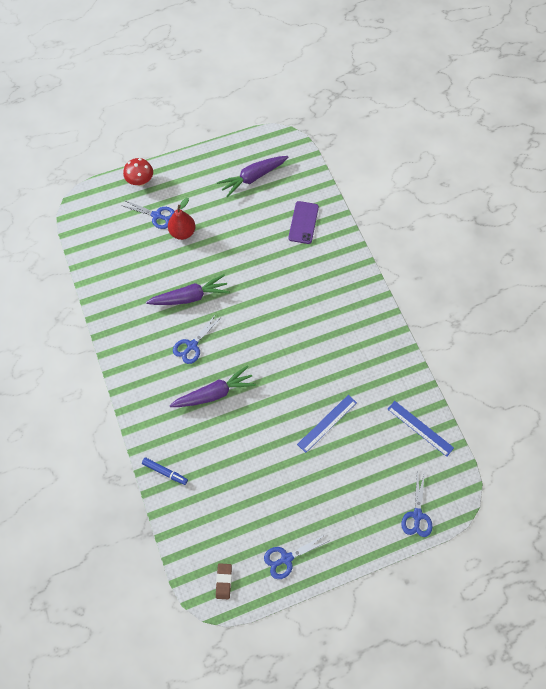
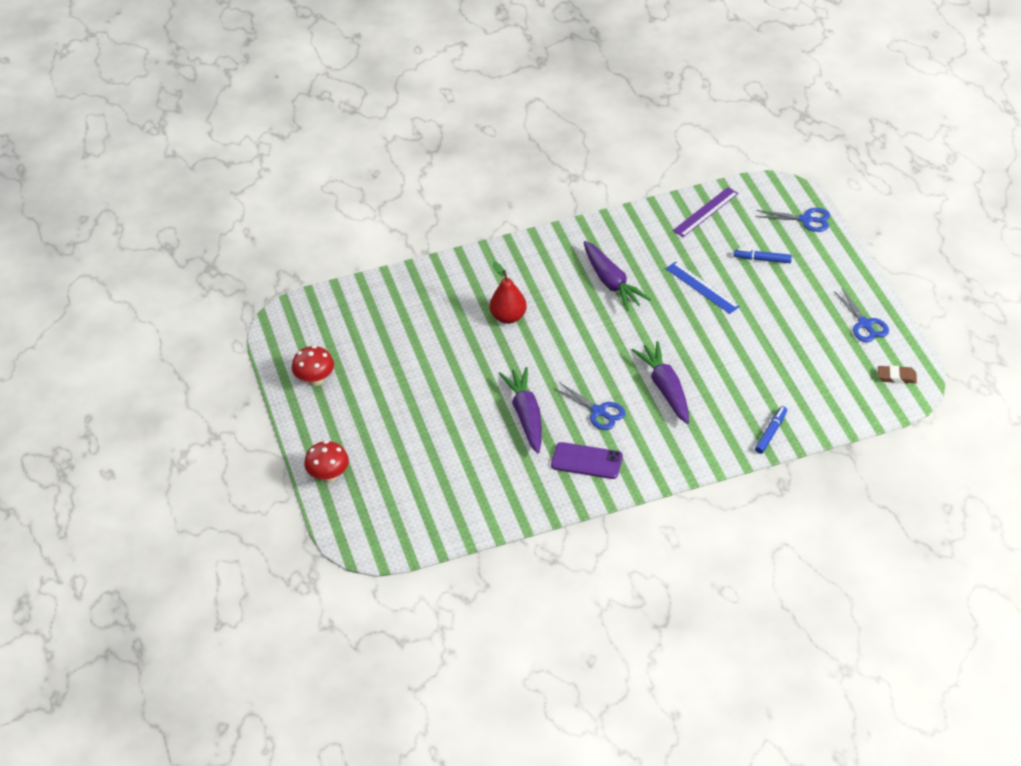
camera: 85 degrees left, 20 degrees down
(156, 215) = (391, 455): blue scissors -> none
(183, 232) = (423, 426): red pear -> red pear (508, 317)
(227, 165) = (315, 380): none -> red mushroom
(252, 178) = (340, 353): purple carrot -> purple carrot (611, 283)
(303, 222) = (420, 303): purple phone -> purple phone (586, 461)
(363, 474) = (762, 259): none -> blue marker
(420, 428) = (705, 212): blue ruler -> purple ruler

